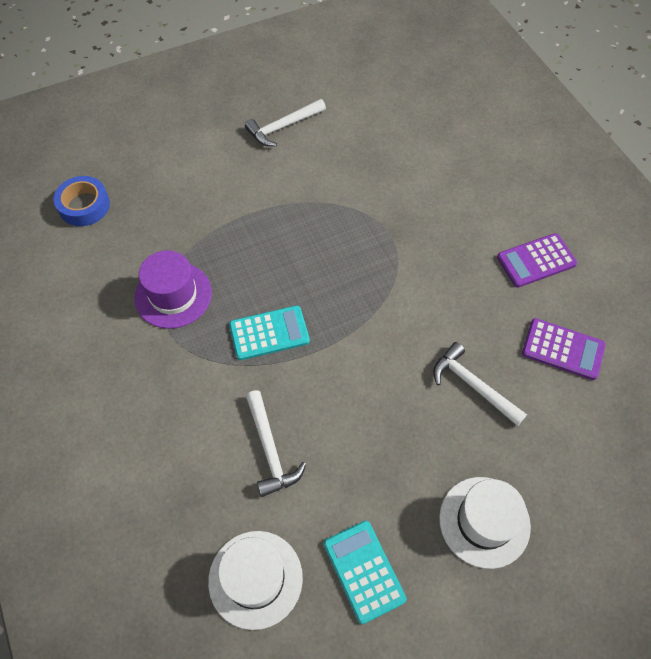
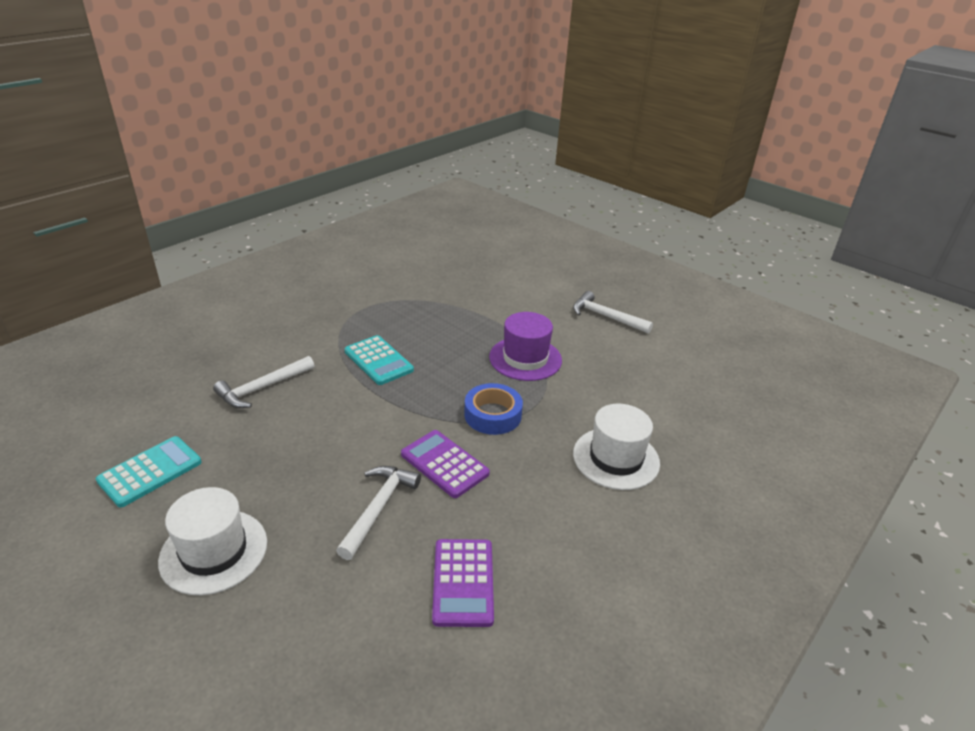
camera: 65 degrees right, 25 degrees down
(84, 206) = (449, 250): blue tape -> blue tape (492, 415)
(173, 295) = (391, 306): purple hat -> purple hat (525, 358)
(255, 579) = (139, 408): white hat -> white hat (616, 458)
(536, 260) = (578, 531): purple calculator -> purple calculator (444, 464)

